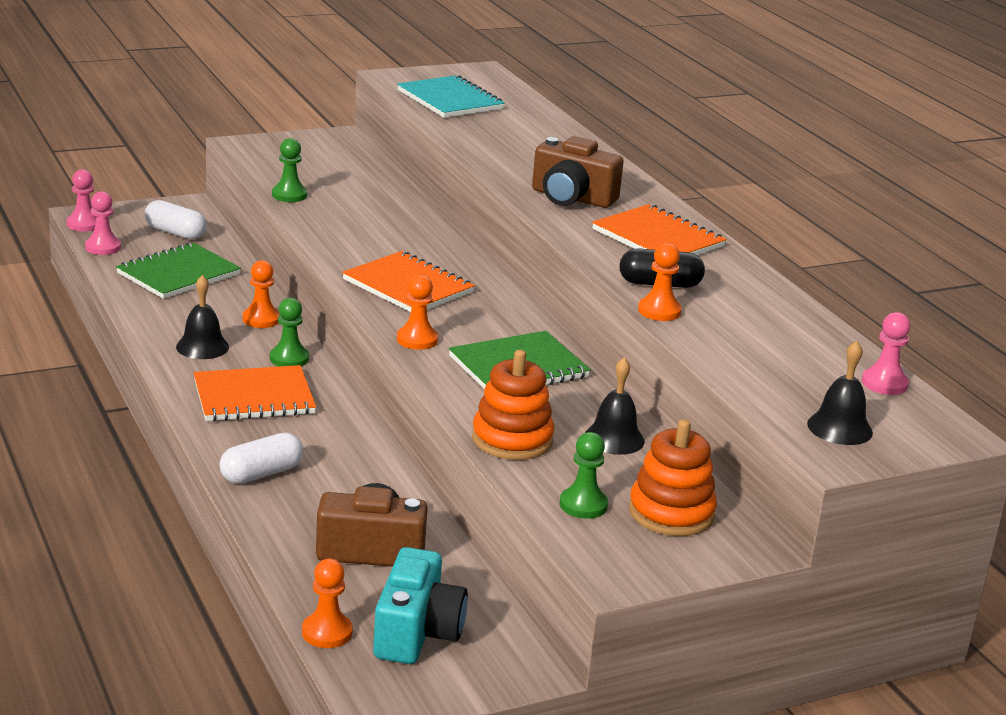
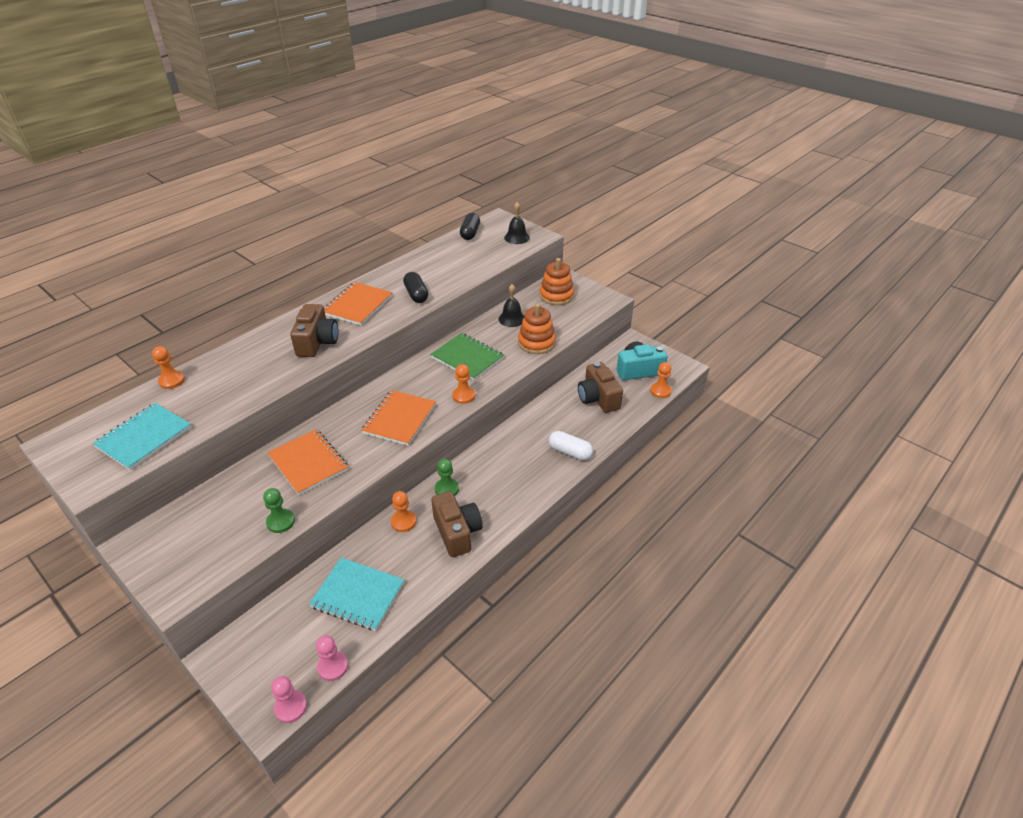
camera: 110 degrees left, 15 degrees up
(175, 233) = (282, 634): white capsule -> none
(178, 274) = (358, 595): green notebook -> turquoise notebook
(202, 347) = (457, 532): black bell -> brown camera
(254, 397) = (500, 485): orange notebook -> orange notebook (308, 463)
(583, 505) = (570, 315): green pawn -> none
(659, 311) = (447, 289): orange pawn -> orange pawn (172, 381)
(884, 383) = (470, 233): pink pawn -> black capsule

